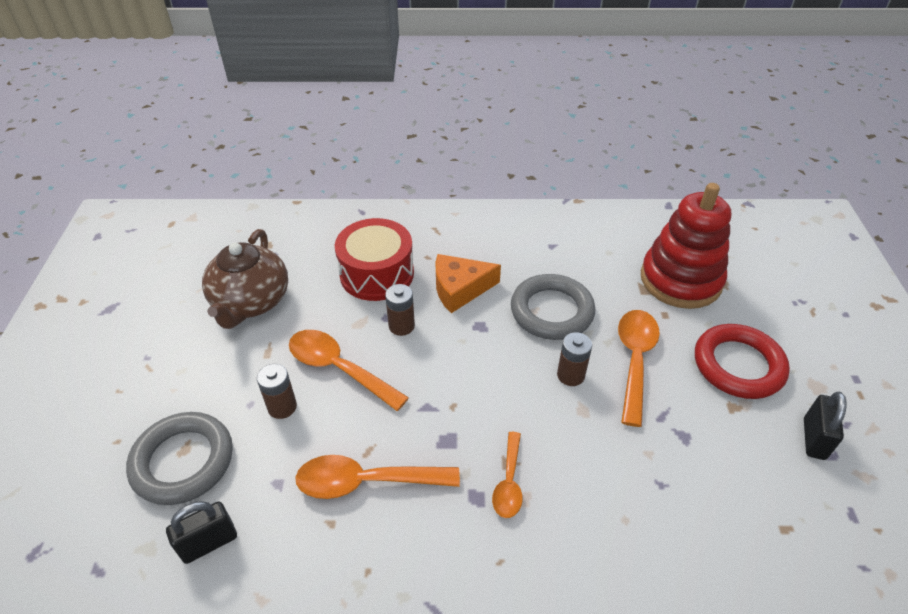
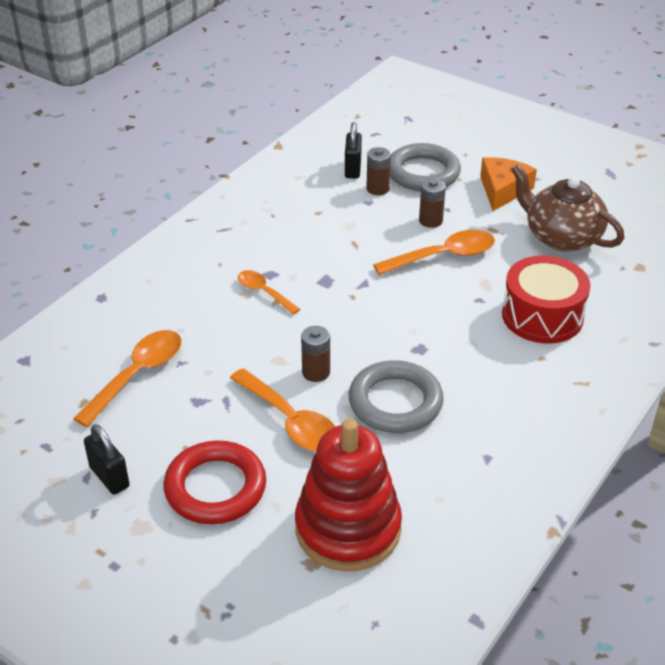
camera: 125 degrees right, 5 degrees down
(366, 482) = (331, 234): orange spoon -> orange spoon (137, 375)
(401, 326) = (460, 304): brown battery -> brown battery (377, 189)
(460, 289) = (477, 358): orange cheese -> orange cheese (503, 190)

